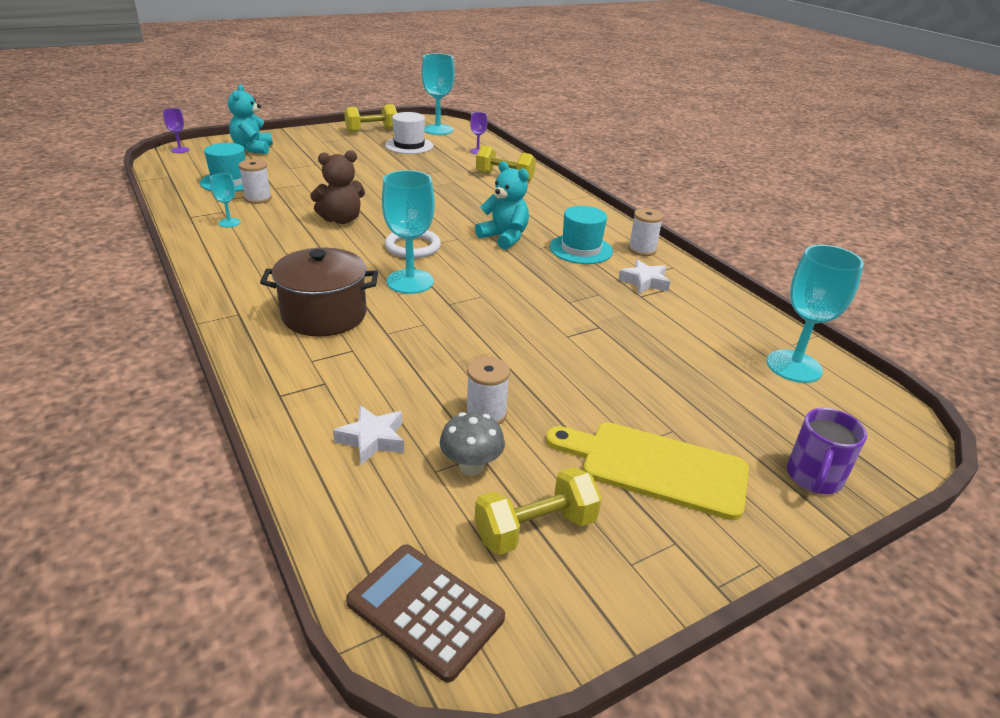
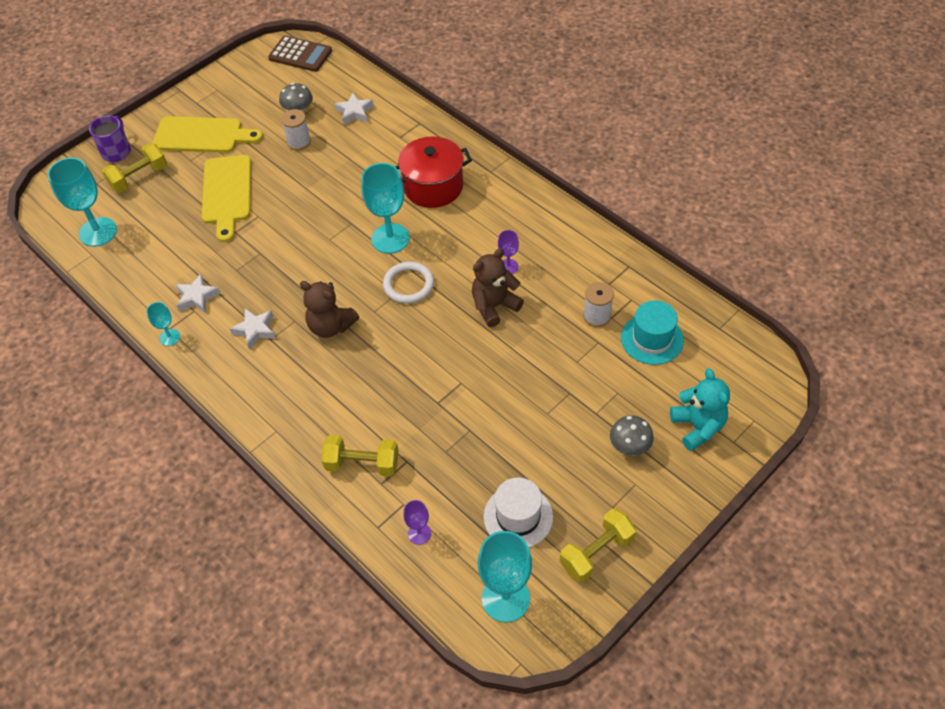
camera: 170 degrees right, 20 degrees up
(180, 150) = (772, 391): purple goblet -> purple goblet (508, 266)
(229, 222) = (587, 268): turquoise goblet -> turquoise goblet (170, 337)
(309, 151) = (629, 447): none -> grey mushroom
(324, 315) = (433, 186): brown pot -> red pot
(504, 238) = (331, 326): turquoise teddy bear -> brown teddy bear
(535, 529) = (261, 92): yellow dumbbell -> yellow dumbbell (139, 177)
(581, 249) = (255, 330): turquoise hat -> white star
(610, 370) = (227, 193): none -> yellow cutting board
(642, 250) = (196, 348): white spool -> none

